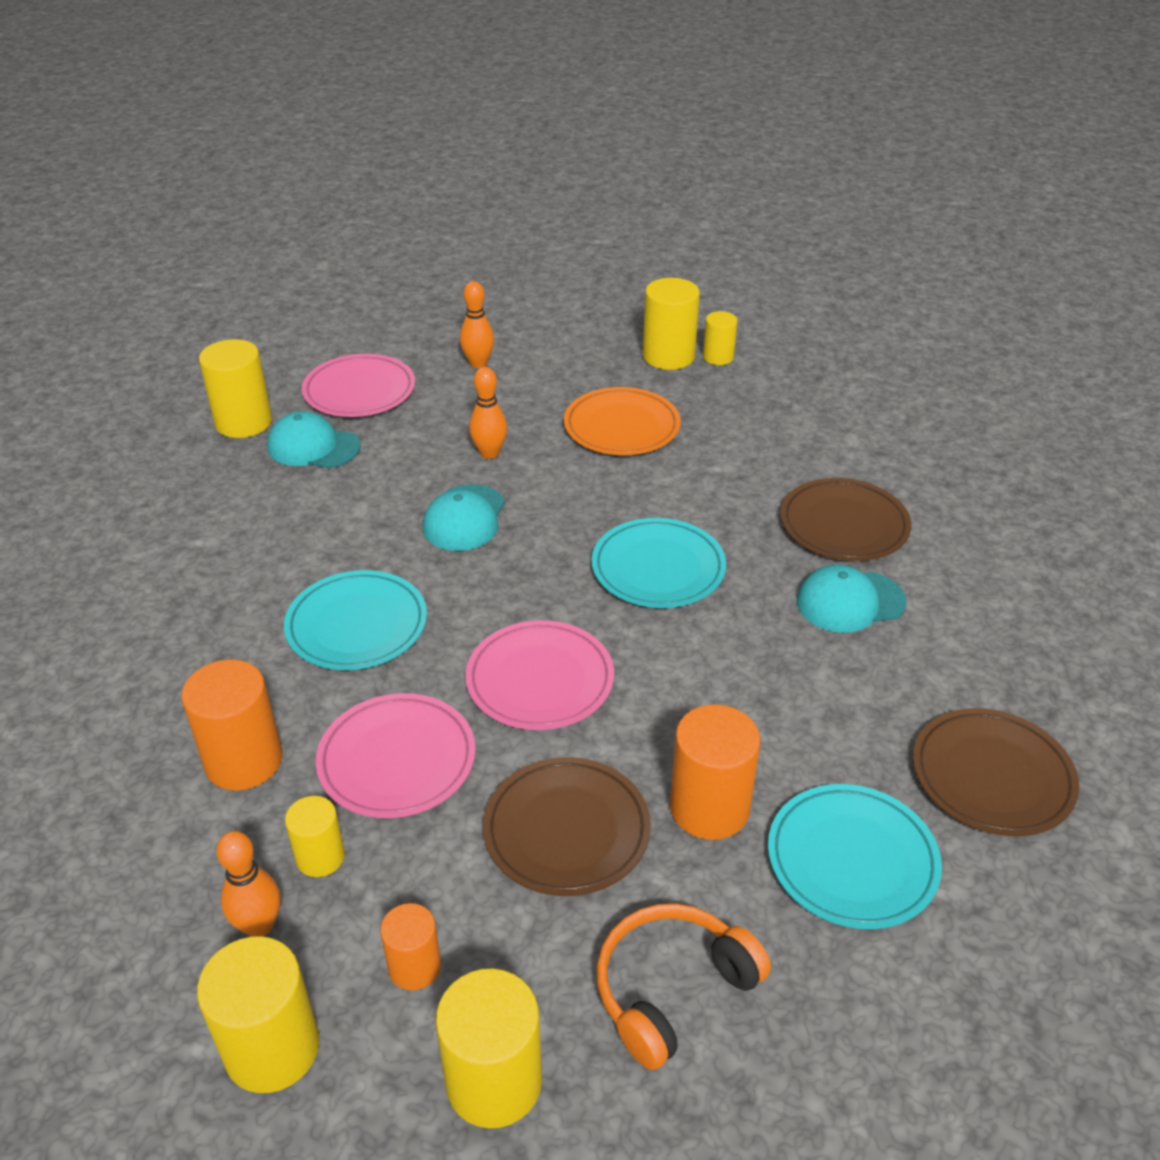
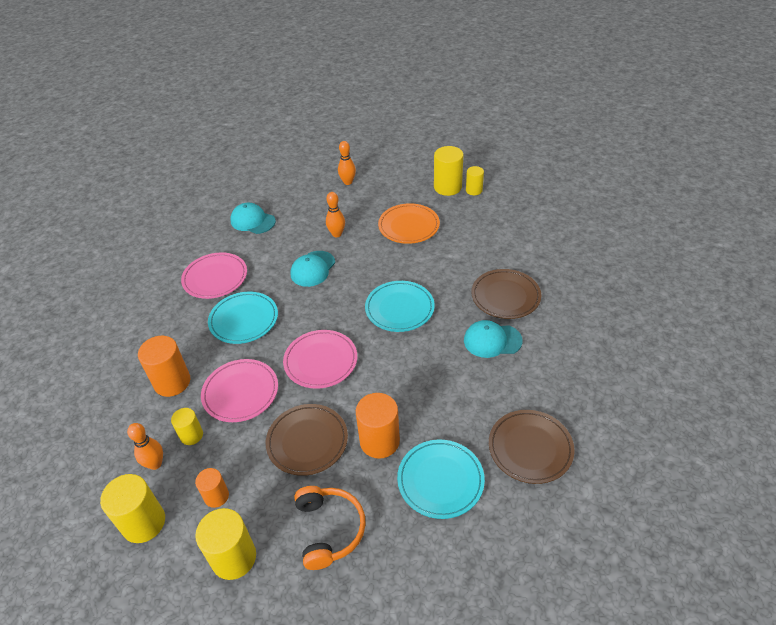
camera: 15 degrees right, 5 degrees up
(244, 422) = (224, 204): yellow cylinder -> none
(359, 391) = (284, 192): pink plate -> pink plate (215, 278)
(672, 989) = (329, 529): orange headphones -> orange headphones turned 105 degrees clockwise

